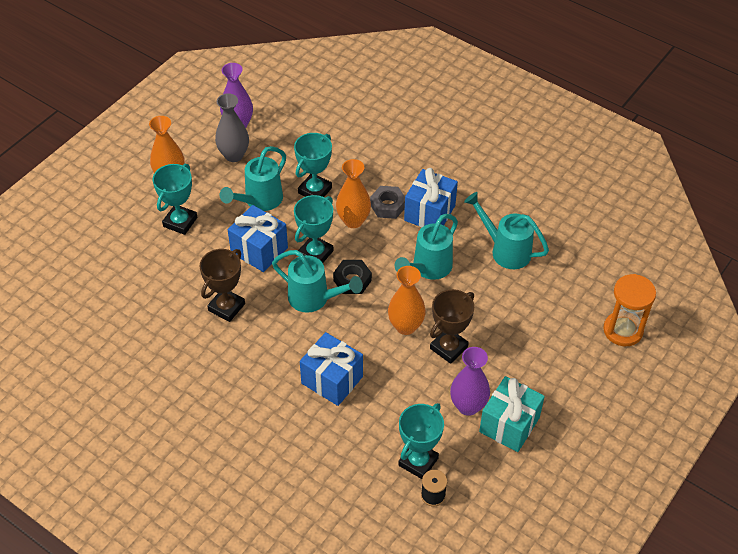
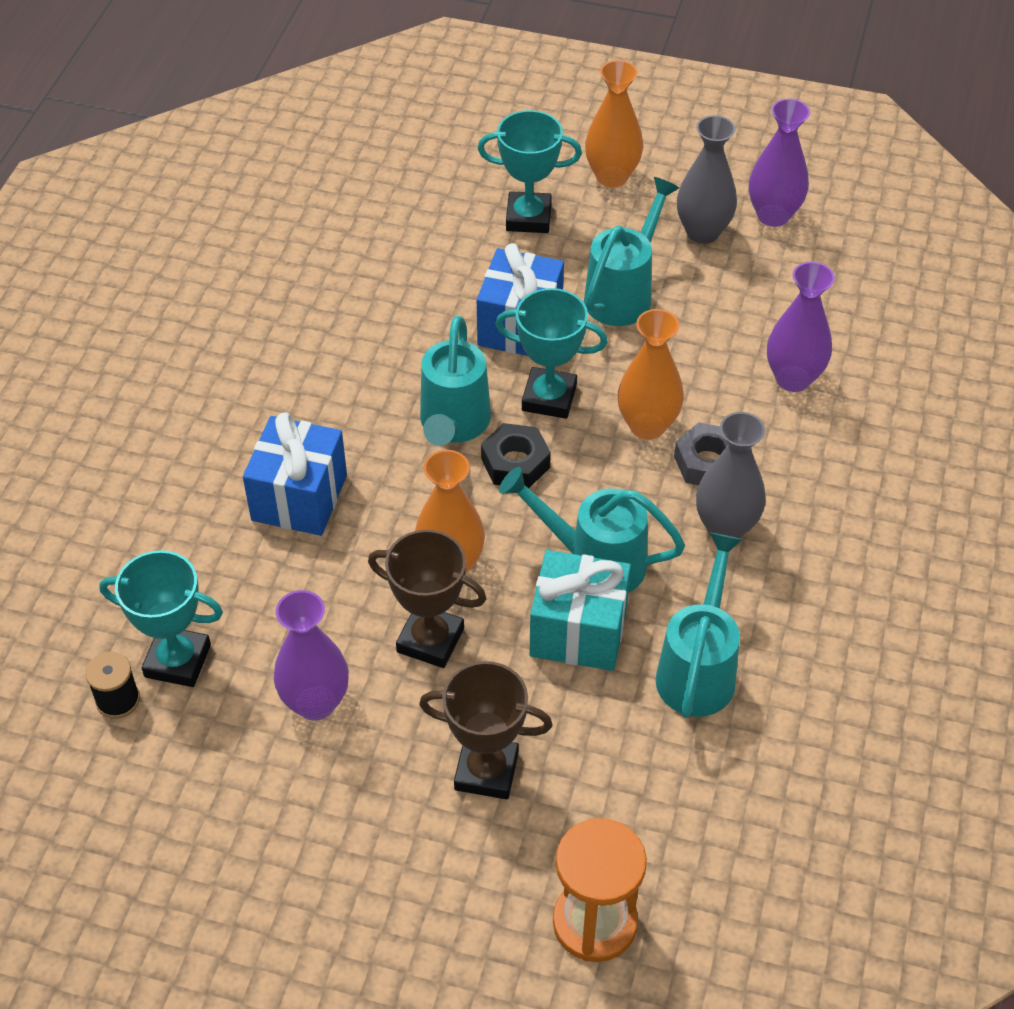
camera: 70 degrees right, 0 degrees up
(226, 307) = (388, 325): brown trophy -> brown trophy (486, 771)
(259, 201) = (623, 293): turquoise watering can -> turquoise watering can turned 105 degrees clockwise
(315, 190) = (686, 355): turquoise trophy -> none
(351, 156) = (793, 378): none -> purple vase
(429, 213) = (725, 527): blue gift -> grey vase
(509, 424) = (298, 777): turquoise gift -> turquoise gift (578, 631)

